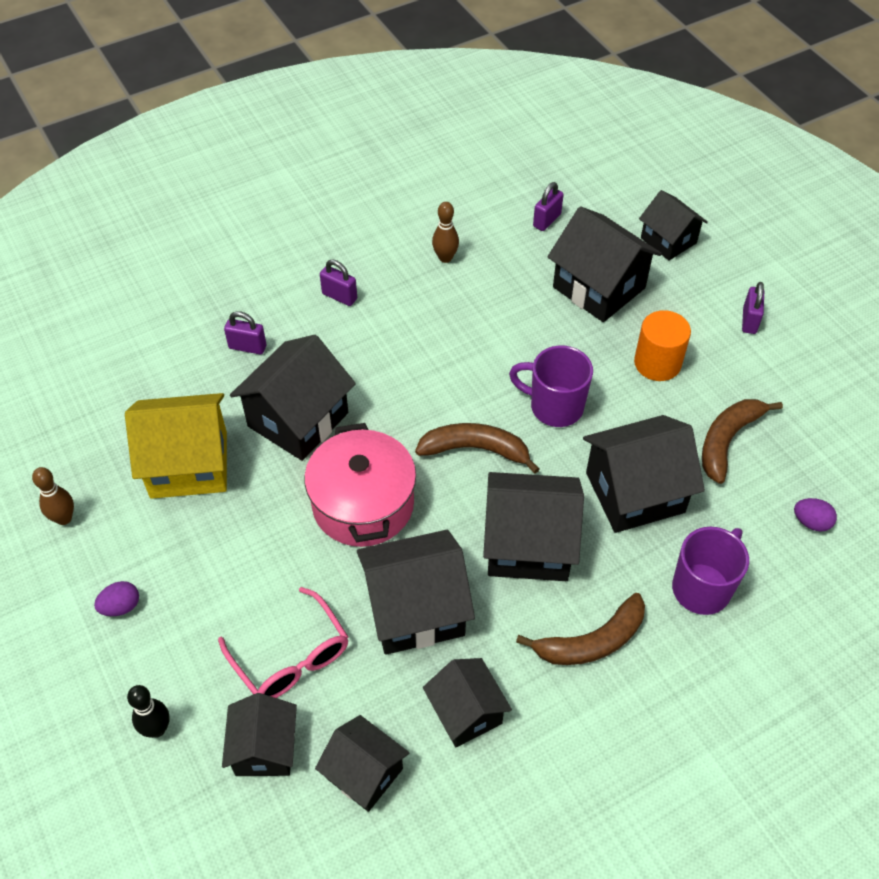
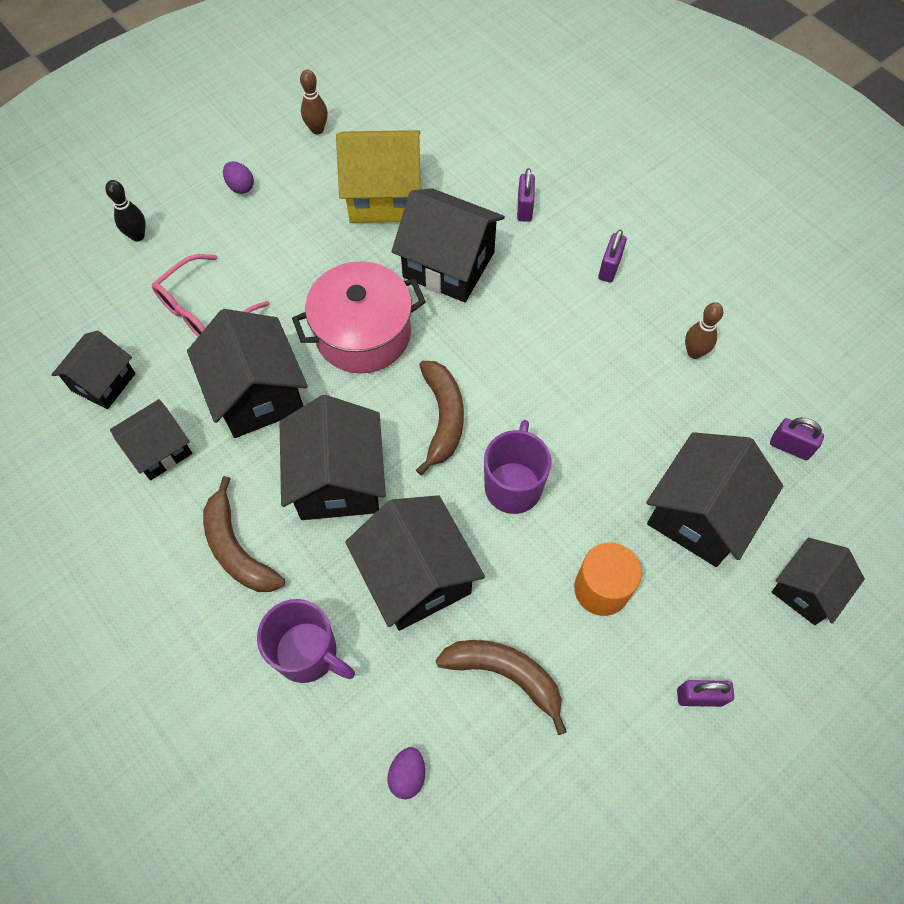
camera: 80 degrees right, 10 degrees up
(189, 464) = (383, 196): yellow house -> yellow house turned 75 degrees counterclockwise
(264, 749) = (123, 309): black house -> none

